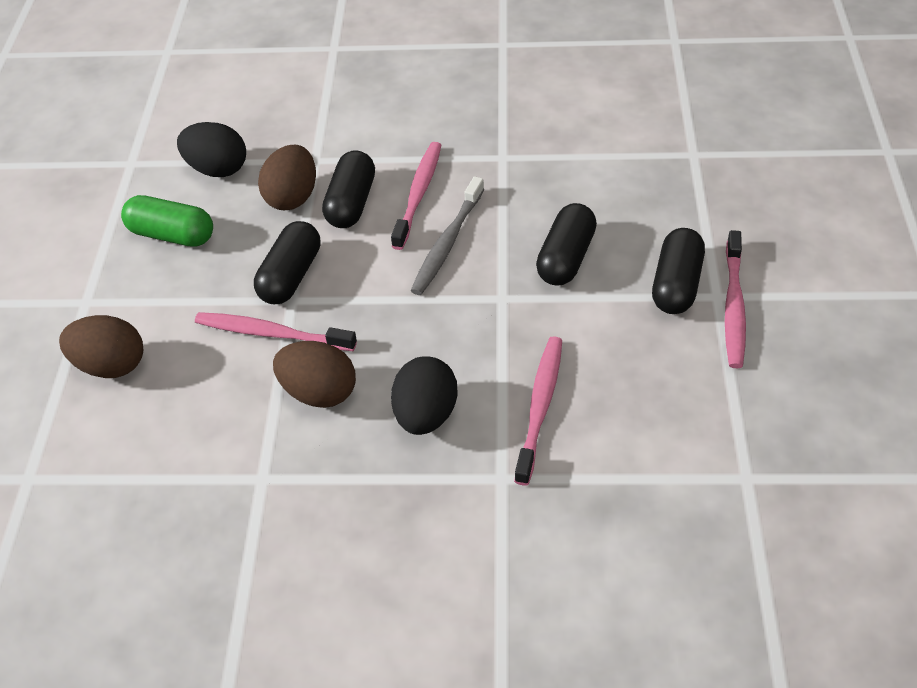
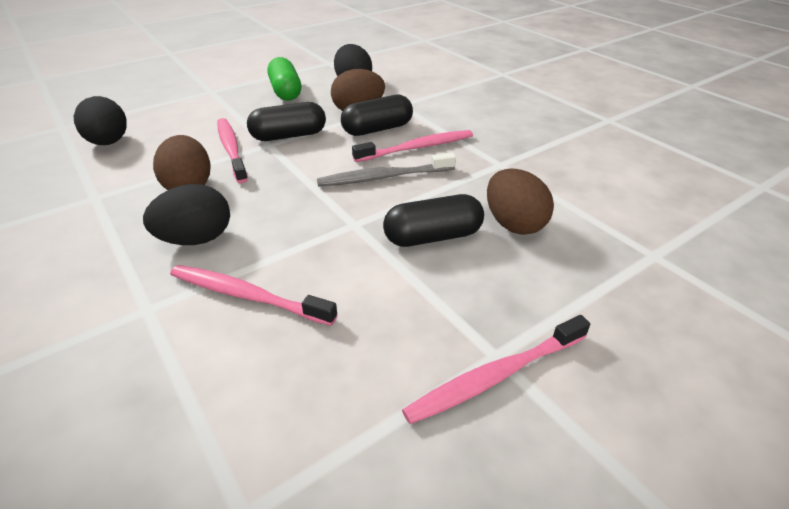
camera: 50 degrees right, 10 degrees down
(111, 365) = (165, 115): brown egg -> brown egg (513, 224)
(134, 438) = (109, 143): none -> black egg
(540, 406) = (246, 295): pink toothbrush -> pink toothbrush turned 135 degrees counterclockwise
(676, 284) = (477, 317): black capsule -> none

